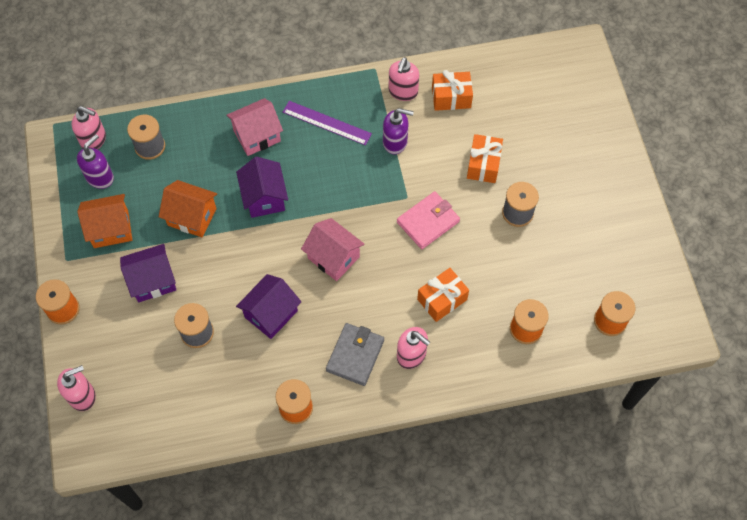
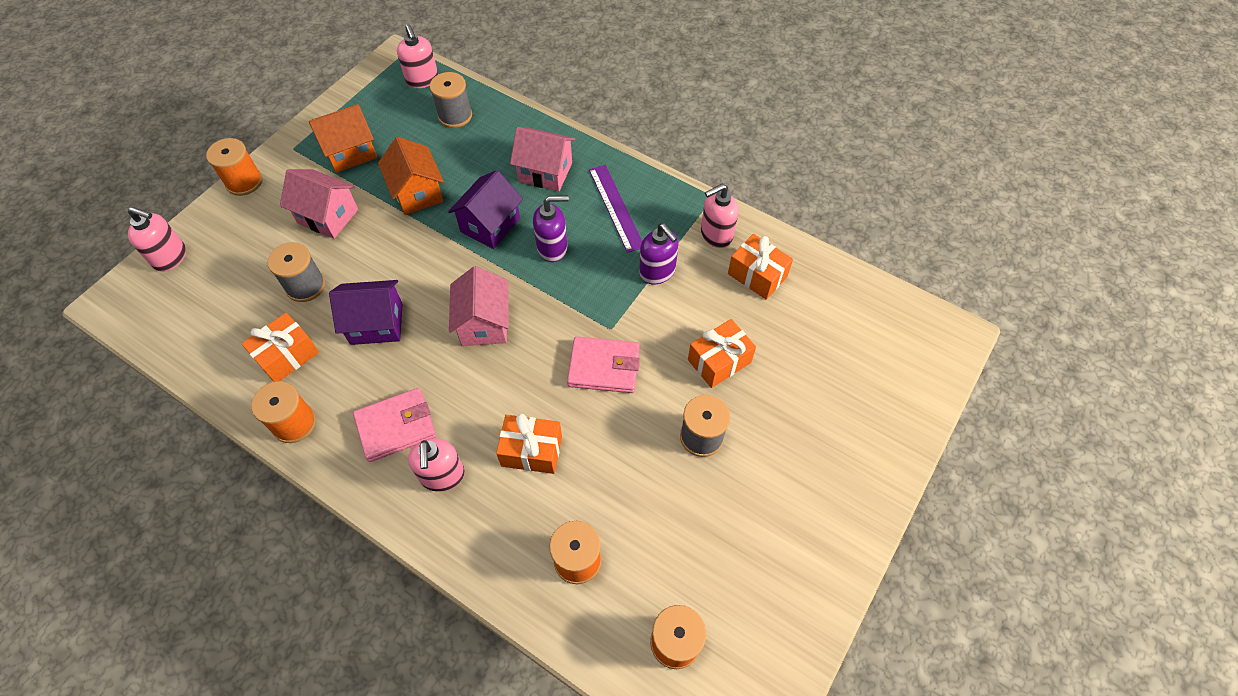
camera: 45 degrees right, 5 degrees down
(100, 177) = (392, 109): purple soap dispenser -> purple soap dispenser (552, 248)
(111, 229) = (350, 152): orange house -> orange house turned 60 degrees counterclockwise
(153, 281) = (328, 216): purple house -> pink house
(241, 379) = (287, 356): none -> orange gift
(355, 355) = (396, 426): grey wallet -> pink wallet

